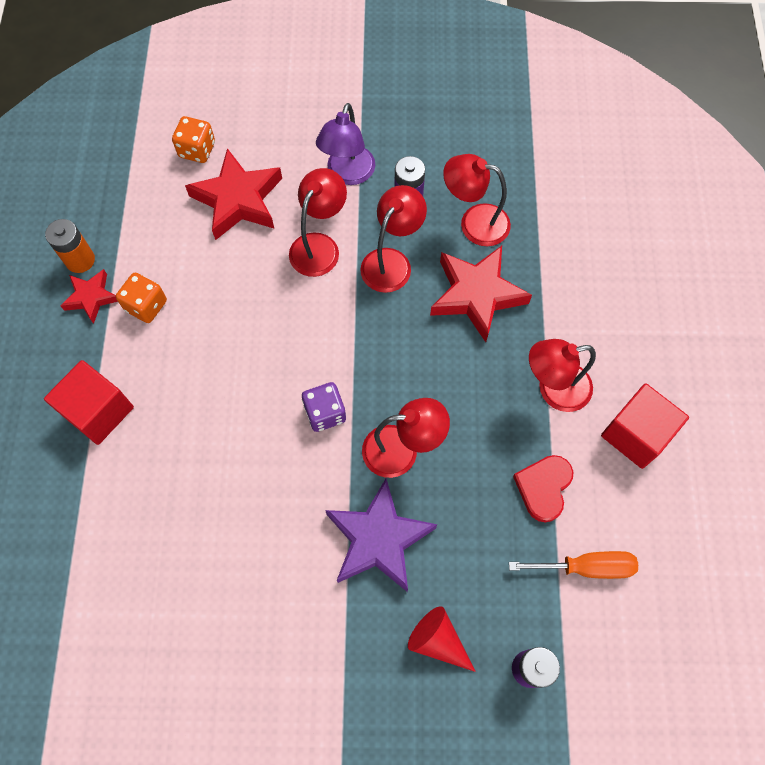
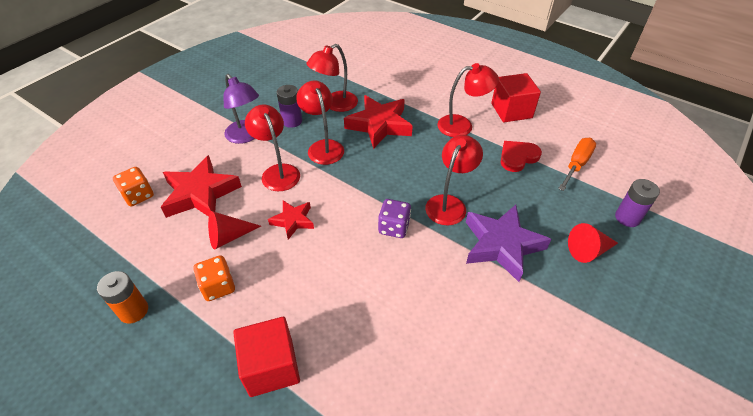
camera: 55 degrees left, 20 degrees down
(91, 297) = (172, 320): red star -> red star (293, 221)
(205, 269) = (229, 237): none -> red cone
(544, 487) = (518, 157): red heart -> red heart turned 90 degrees clockwise
(553, 389) = (462, 125): red lamp -> red lamp turned 120 degrees counterclockwise

